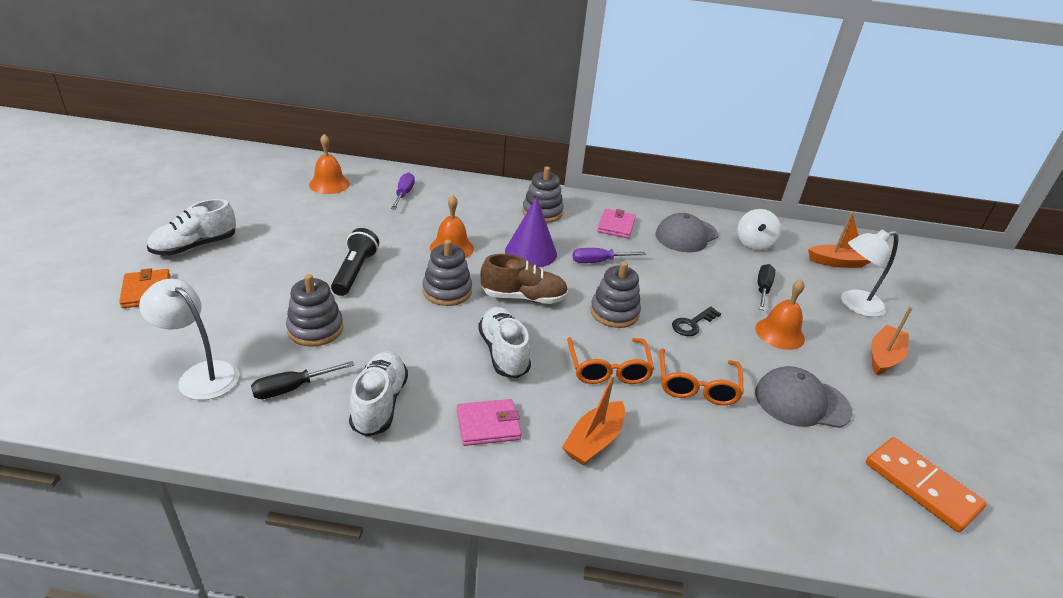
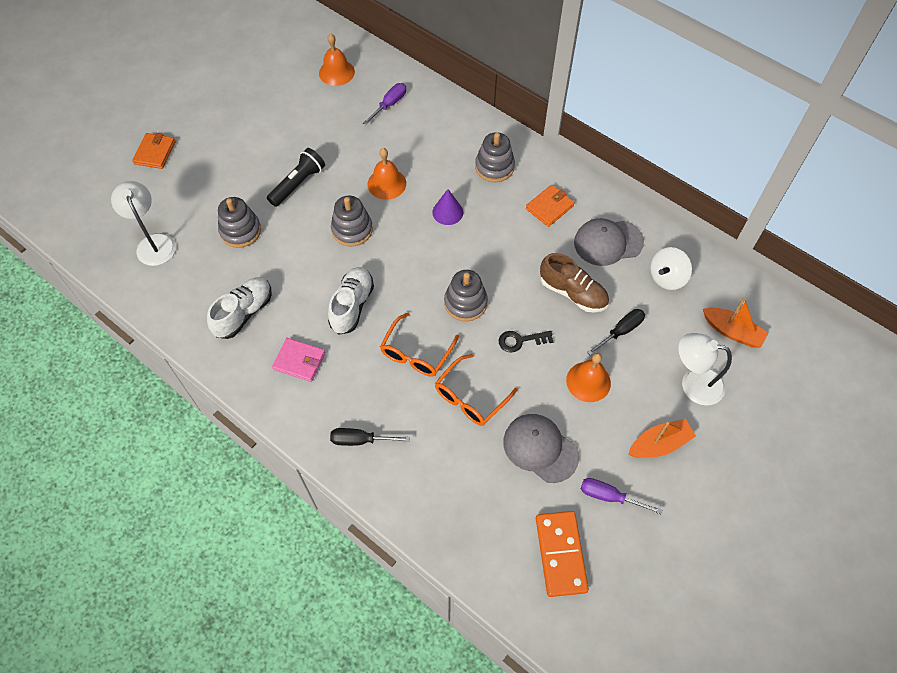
camera: 35 degrees right, 25 degrees up
(195, 246) = (204, 116): white shoe -> none
(291, 388) = (199, 277): black screwdriver -> black screwdriver (360, 440)
(523, 297) = (405, 259): brown shoe -> brown shoe (573, 293)
(531, 252) = (447, 212): purple cone -> purple cone, size x0.65
(594, 441) = (358, 406): orange boat -> none
(598, 261) = (497, 244): purple screwdriver -> purple screwdriver (608, 496)
(616, 226) = (549, 207): pink wallet -> orange wallet

